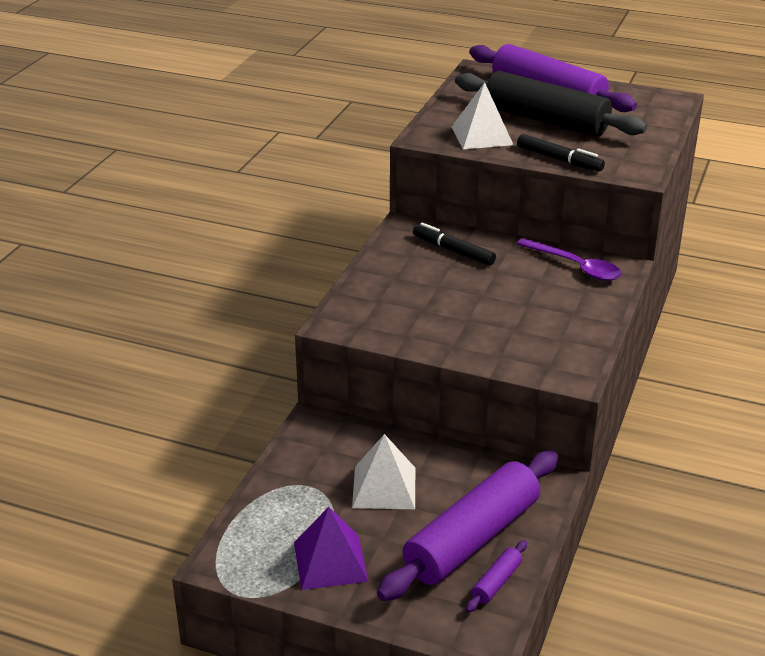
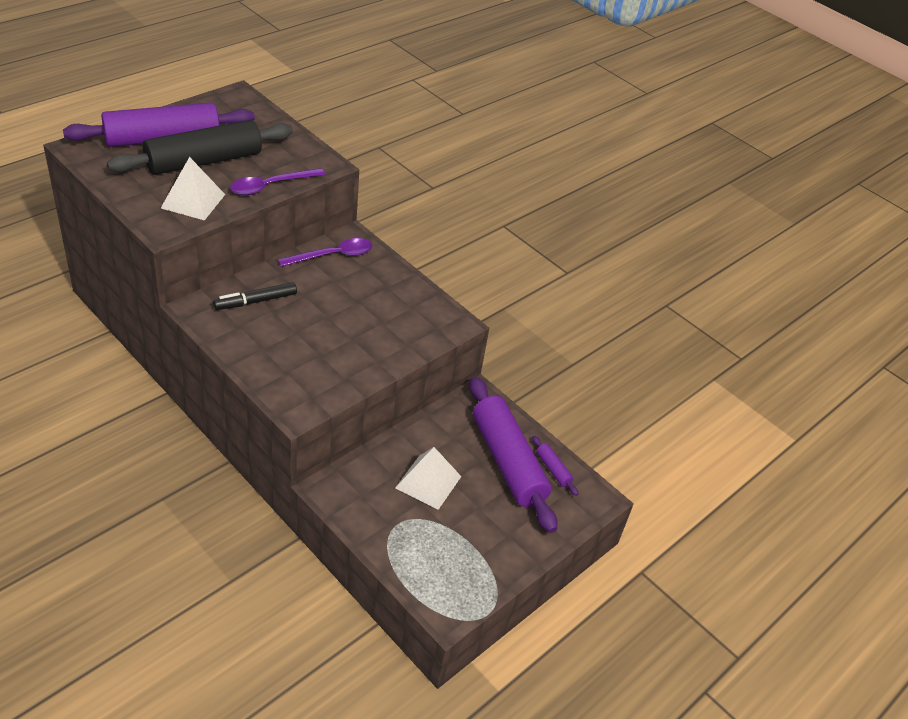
camera: 70 degrees left, 10 degrees up
(330, 561) = (485, 546): purple pyramid -> none
(559, 160) = (271, 186): black marker -> purple spoon

